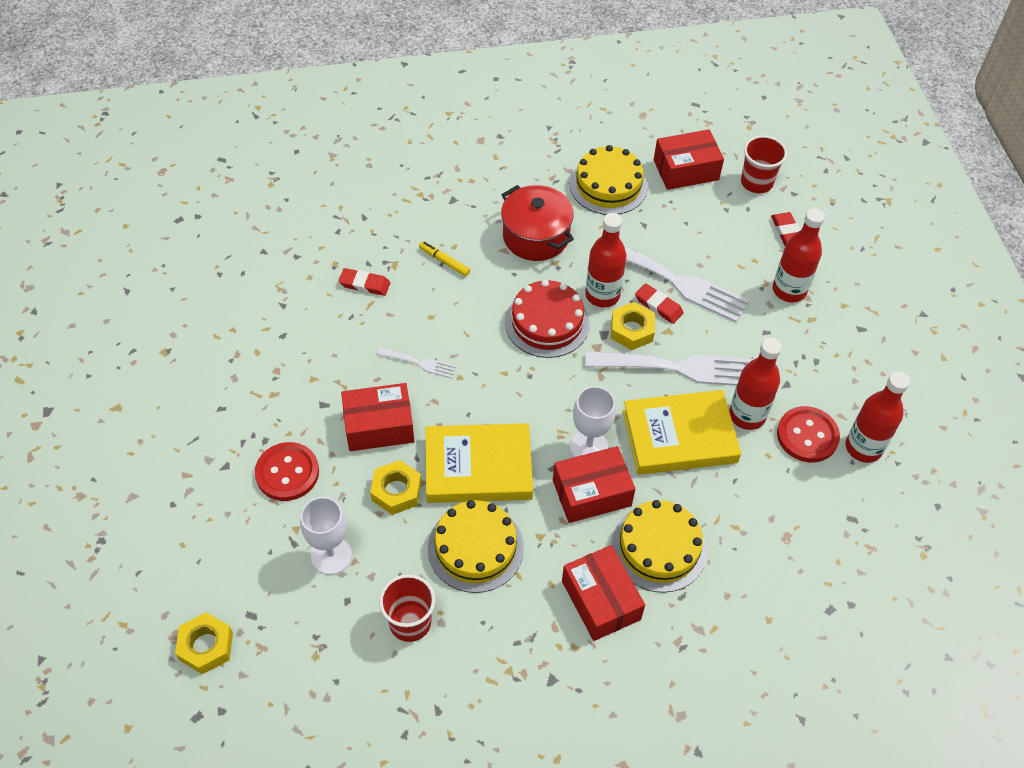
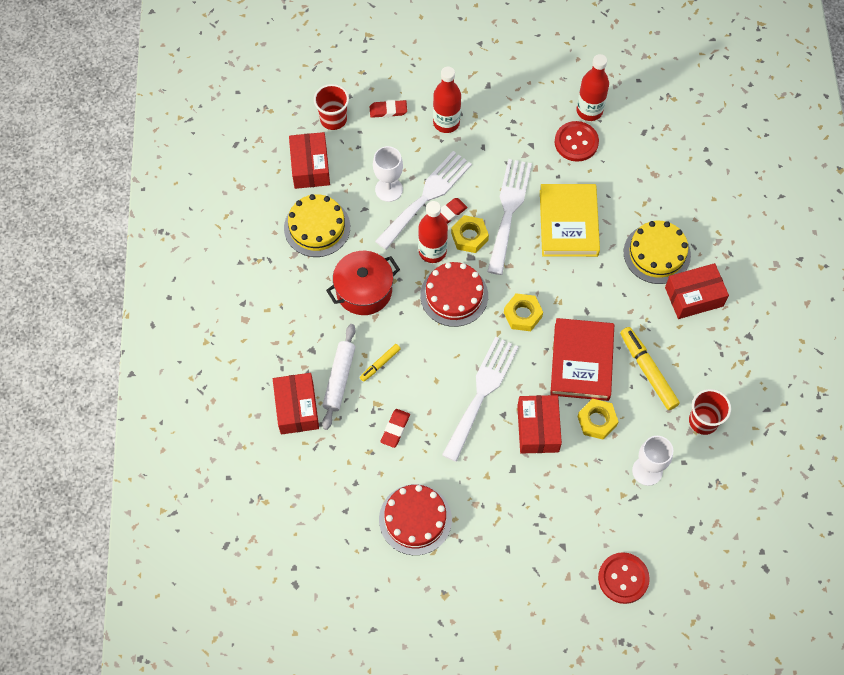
camera: 80 degrees left, 10 degrees up
(206, 646) = (713, 561): yellow nut -> yellow nut (522, 314)
(255, 314) = (415, 519): none -> red cake
(287, 473) = (573, 499): red button -> red button (623, 578)
(420, 227) = (339, 379): none -> white rolling pin
(420, 363) = (481, 393): white fork -> white fork, size x2.13
(475, 548) = (648, 371): yellow cake -> yellow marker
(478, 467) = (581, 361): yellow book -> red book
(589, 447) = (571, 284): white goblet -> white goblet (389, 189)
(592, 493) = (610, 288): red box -> red box (297, 408)
(747, 415) = (555, 176): red bottle -> none

